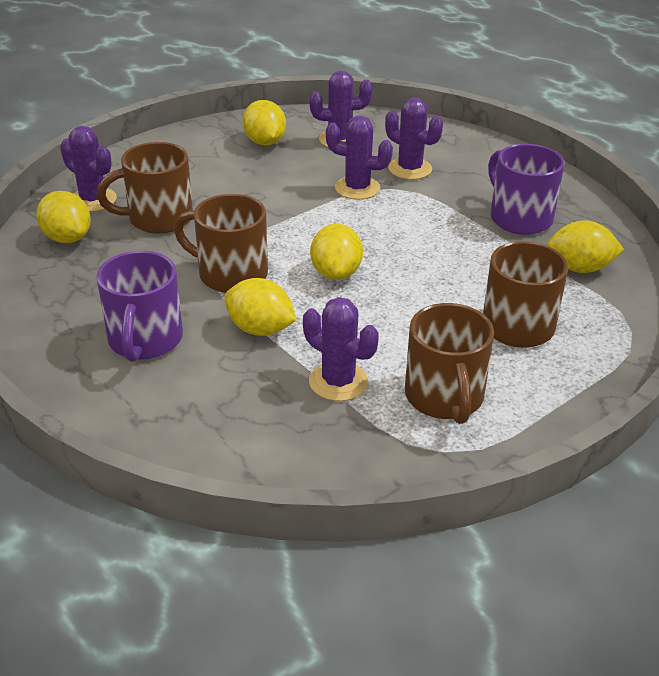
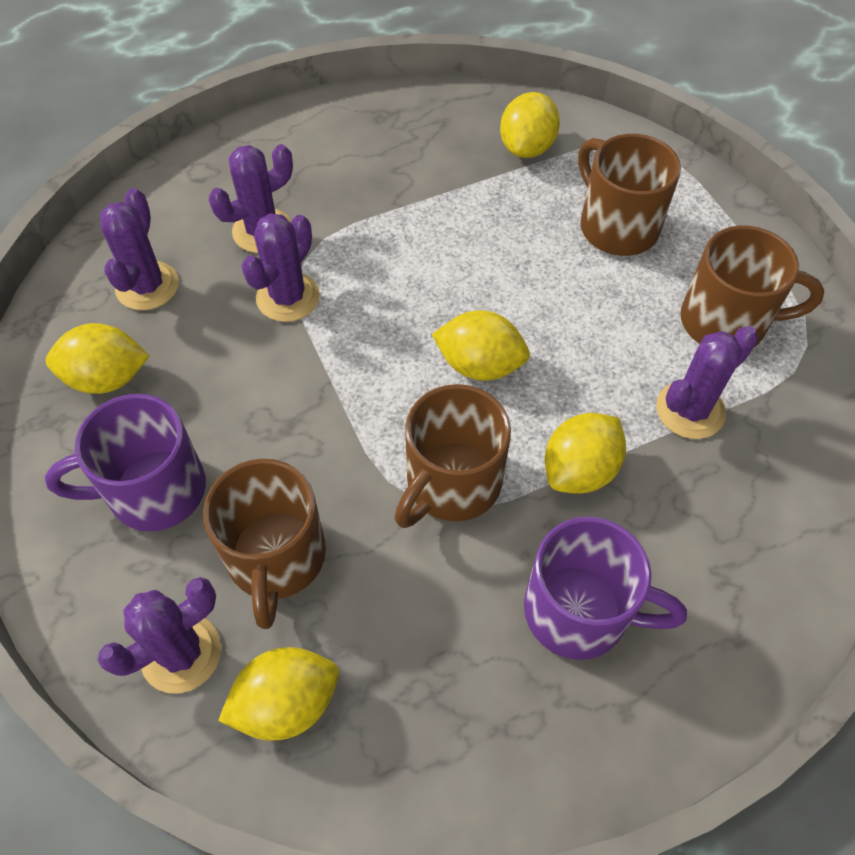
camera: 75 degrees left, 20 degrees up
(519, 218) = (414, 164): purple mug -> purple mug (154, 490)

